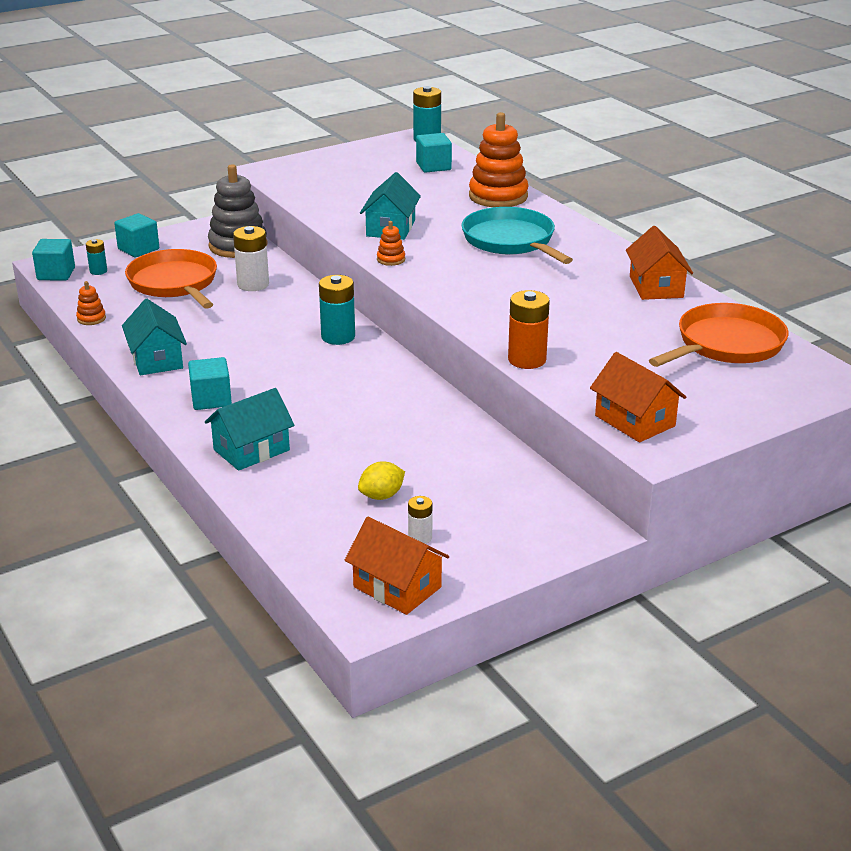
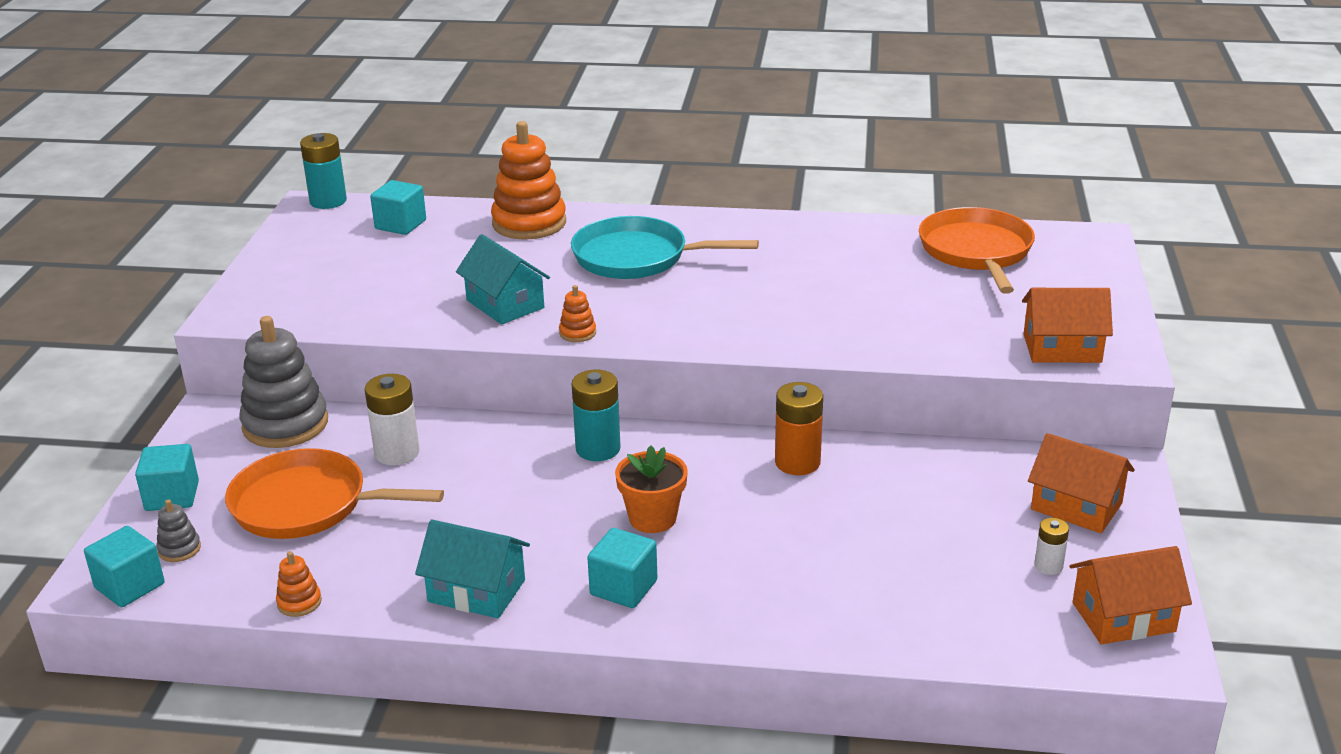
camera: 50 degrees left, 0 degrees up
(98, 271) = (179, 549): turquoise battery -> grey stacking toy
(251, 450) = (768, 603): turquoise house -> none
(290, 381) = (652, 518): none -> orange flower pot
(381, 496) = (950, 557): yellow lemon -> none
(527, 360) = (889, 350): orange battery -> orange battery (797, 462)
(656, 287) = (831, 234): orange house -> orange house (1076, 506)

